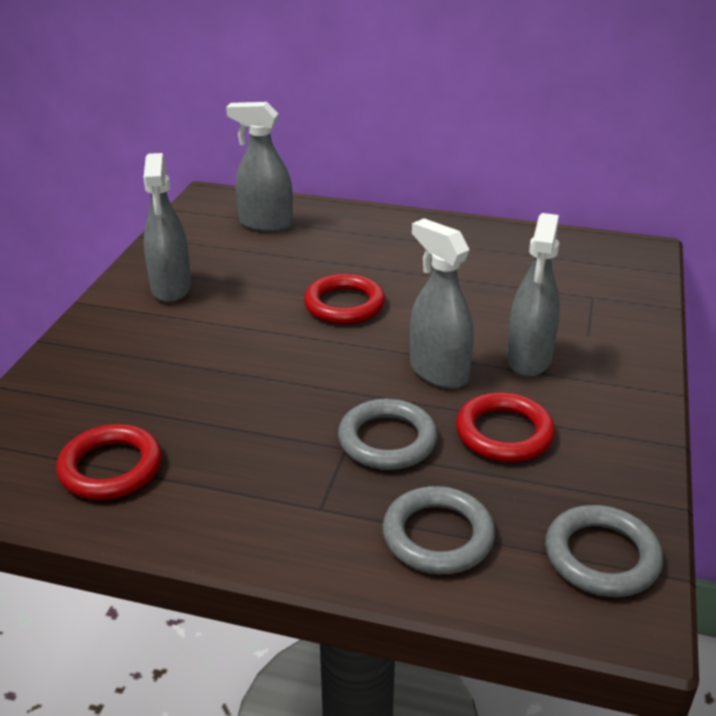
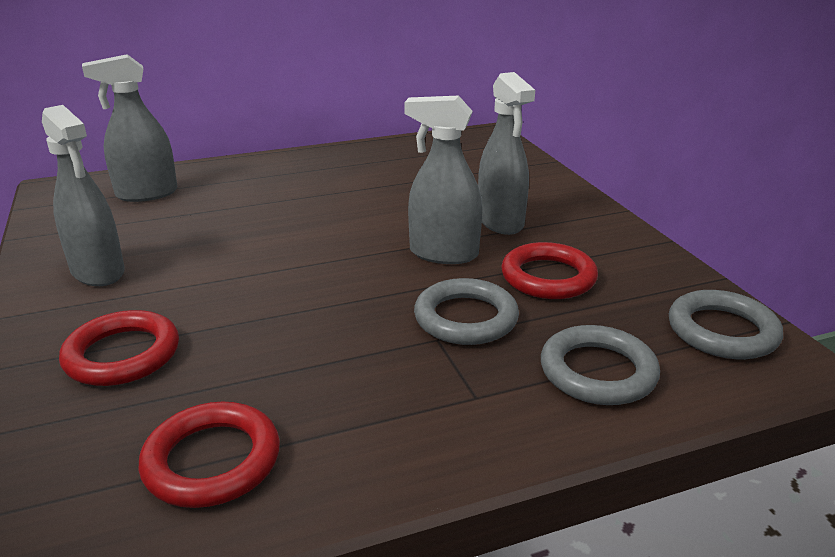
camera: 35 degrees left, 5 degrees down
(344, 304) = (300, 232): red ring -> red ring (122, 354)

